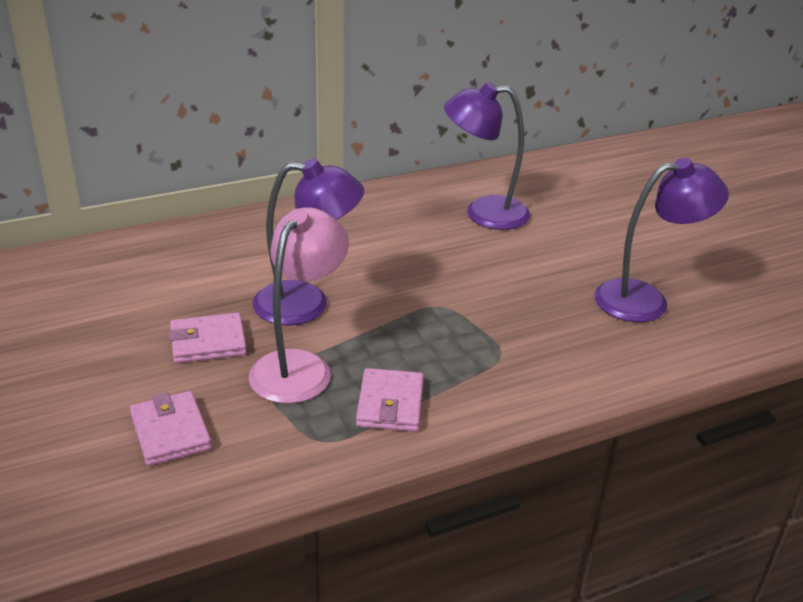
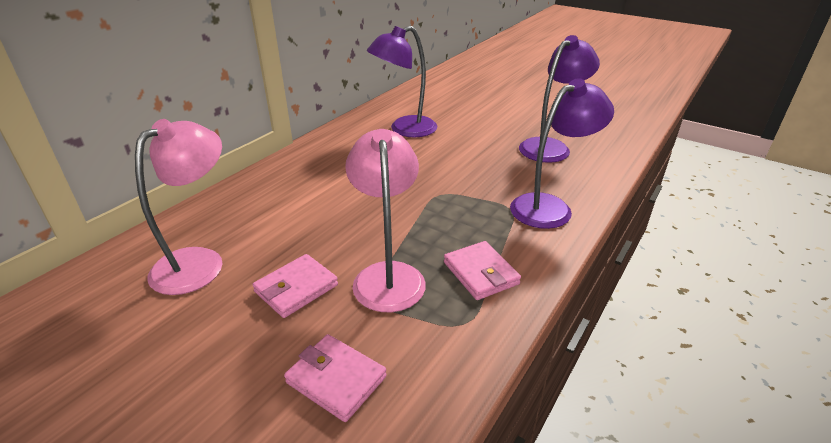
camera: 30 degrees left, 0 degrees up
(150, 283) = (199, 262): none -> pink lamp
(307, 304) = (347, 228): purple lamp -> purple lamp (550, 207)

